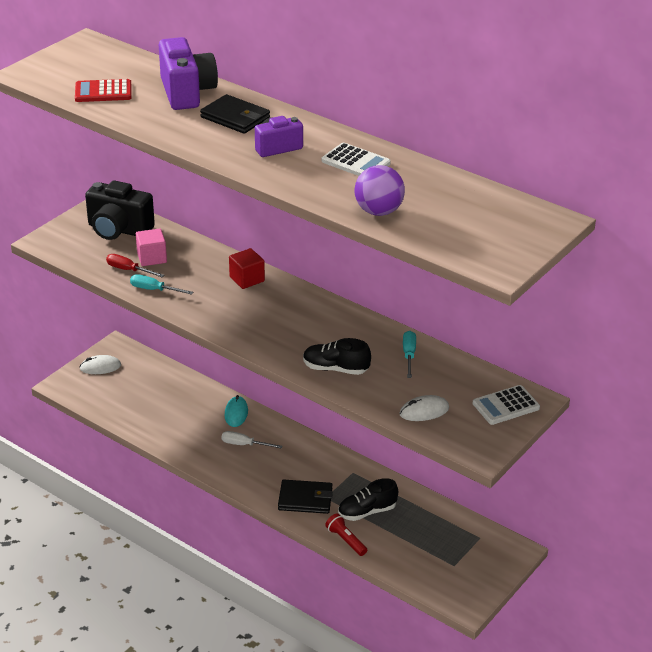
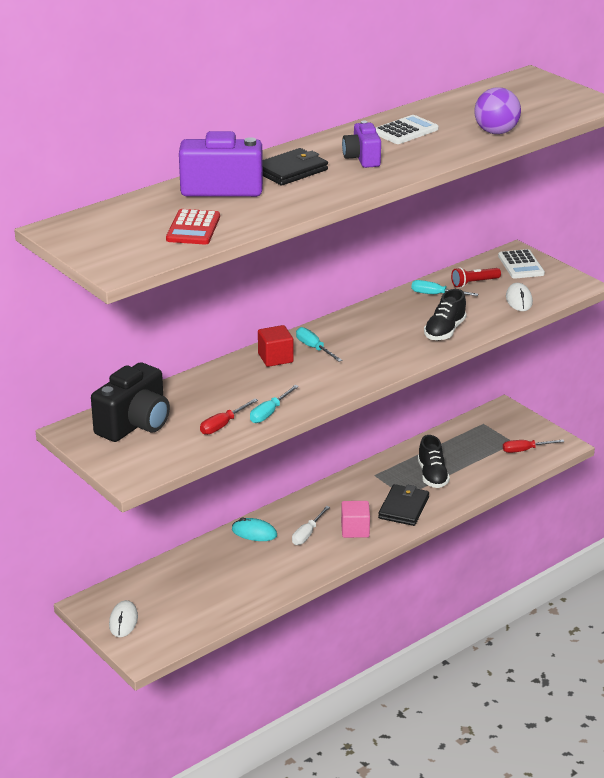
camera: 75 degrees left, 5 degrees down
(152, 258) = (206, 408): pink cube -> pink cube (355, 530)
(272, 297) = (314, 348): none -> turquoise screwdriver
(346, 540) = (467, 493): red flashlight -> red flashlight (474, 283)
(442, 575) = (525, 450): none -> red screwdriver

